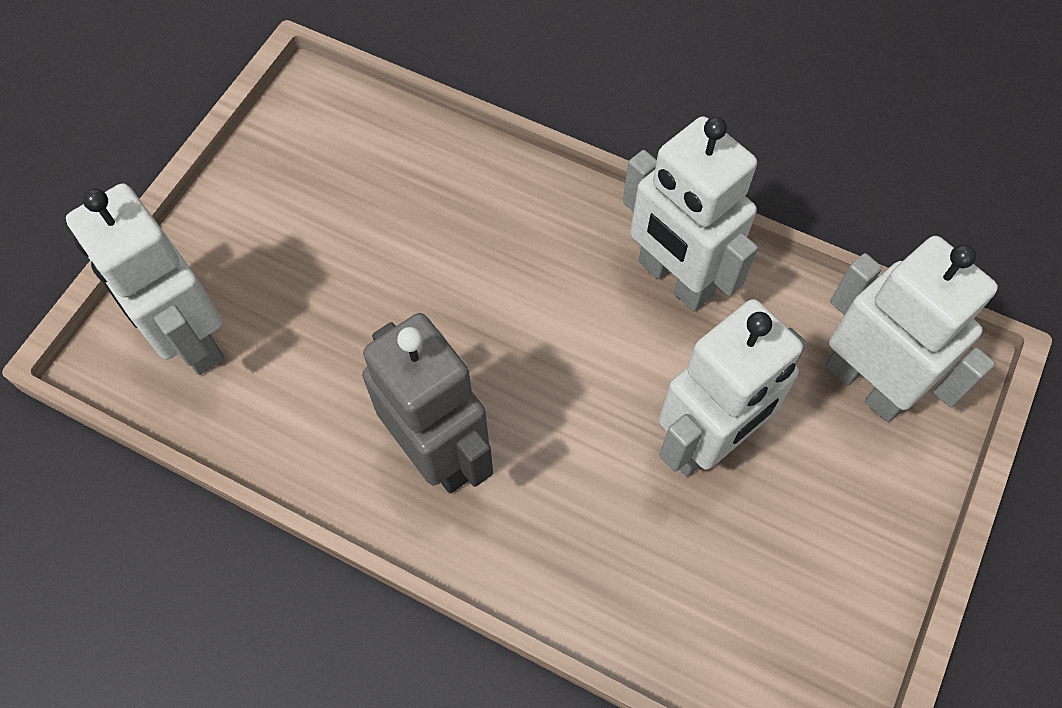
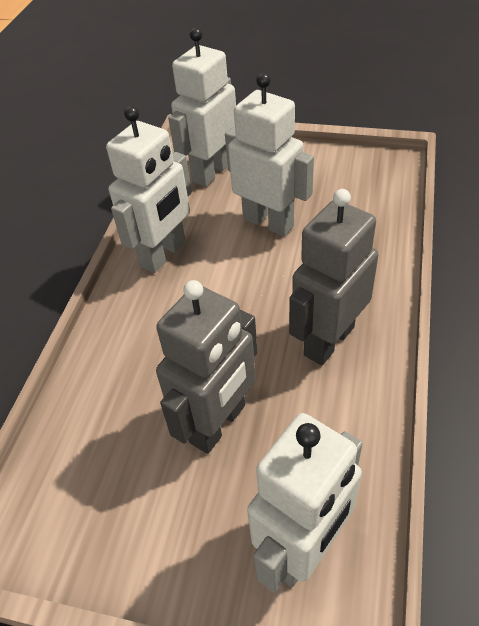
camera: 100 degrees left, 15 degrees down
(365, 292) = (218, 424): none -> grey robot

